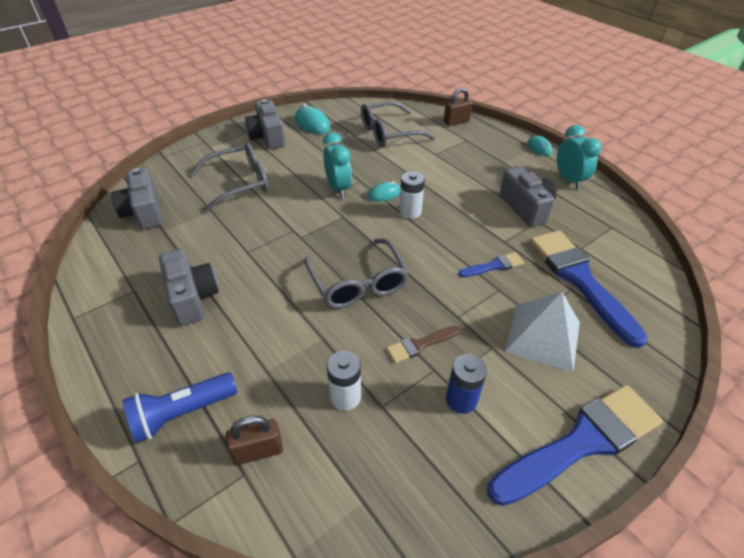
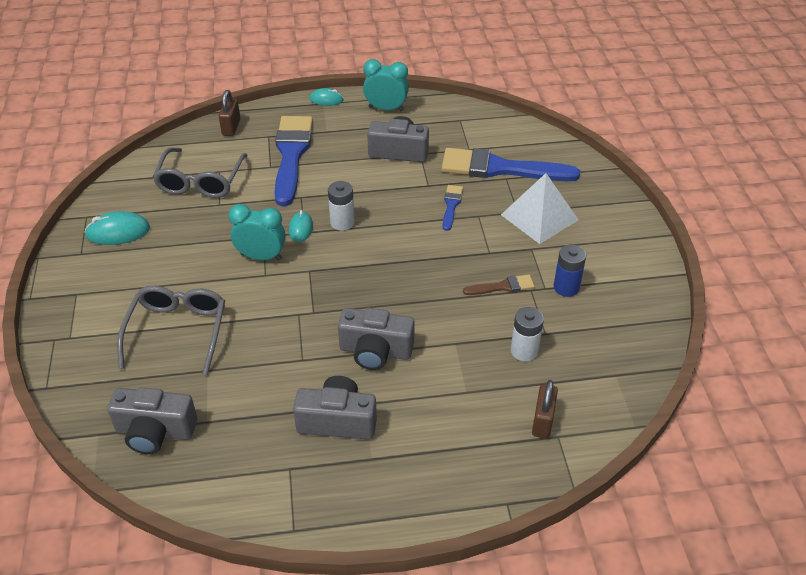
camera: 60 degrees left, 0 degrees up
(182, 413) = (476, 462): blue flashlight -> none
(267, 137) = (106, 279): grey camera -> grey camera (375, 351)
(358, 283) = (408, 295): grey glasses -> none
(420, 345) = (502, 286): brown brush -> brown brush turned 105 degrees counterclockwise
(581, 442) = (632, 246): blue brush -> blue brush (291, 155)

